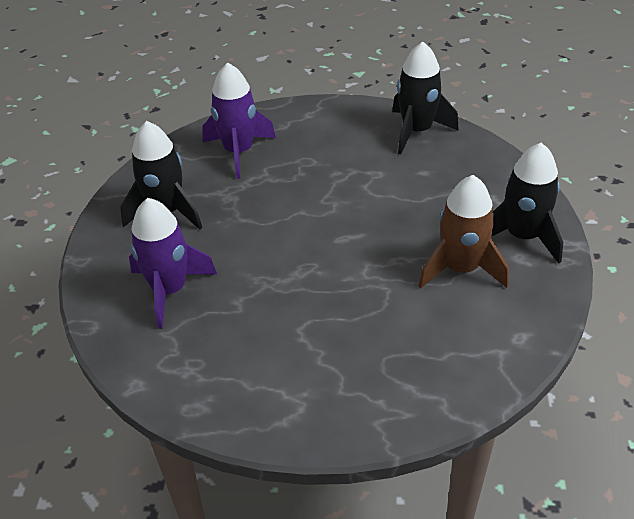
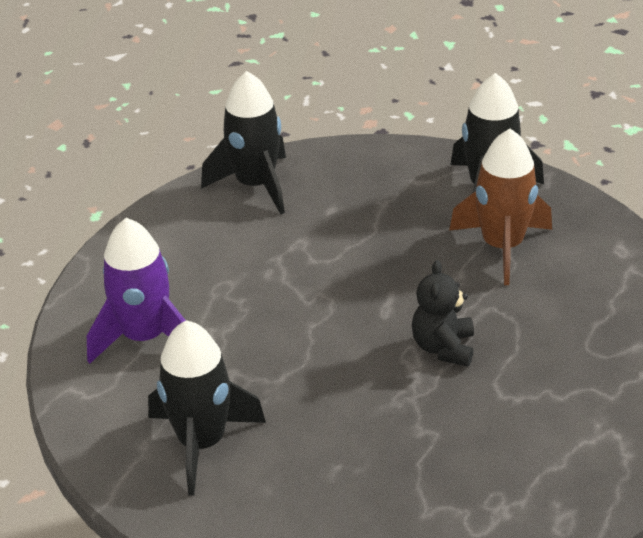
camera: 60 degrees left, 5 degrees down
(170, 290) = (355, 484): purple rocket -> none
(326, 280) = (443, 348): none -> black teddy bear

